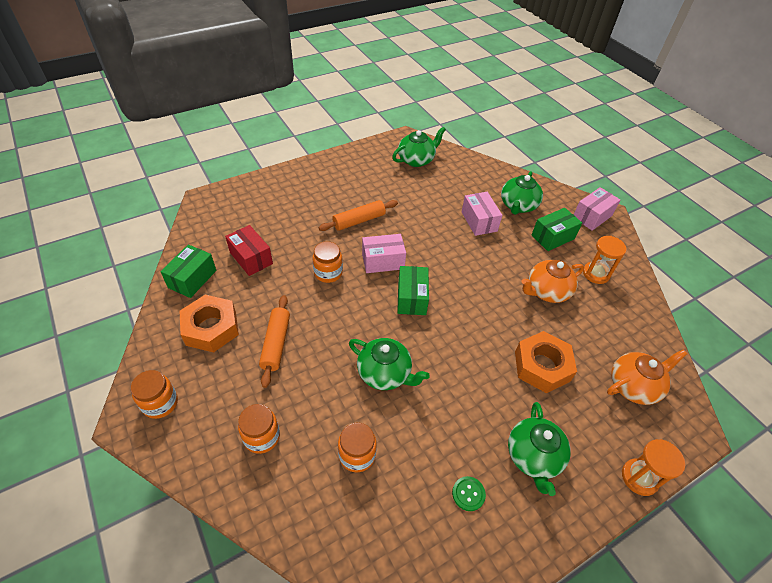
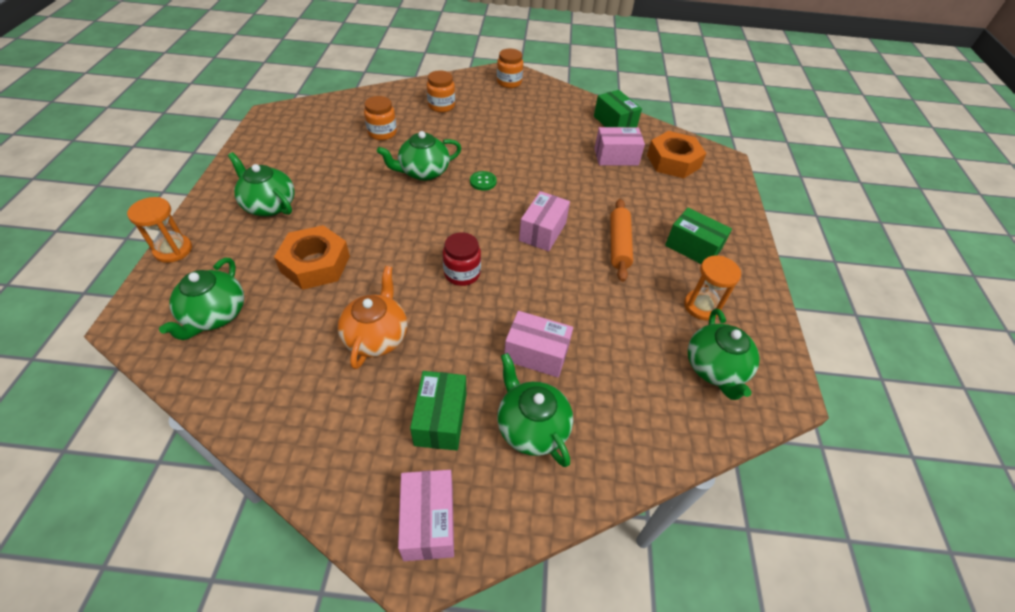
camera: 125 degrees right, 0 degrees up
(211, 328) = (553, 116): orange nut -> orange nut (673, 161)
(251, 258) = (616, 157): red box -> pink box
(276, 343) = (508, 136): orange rolling pin -> none
(328, 273) = (559, 190): orange jar -> none
(411, 298) = (478, 226): green box -> green box (693, 247)
(462, 281) = (462, 273): none -> red jar
(468, 494) = (296, 162): green button -> green button (483, 181)
(596, 274) = (343, 414): orange hourglass -> orange hourglass (701, 306)
(633, 386) = (215, 315): orange teapot -> green teapot

